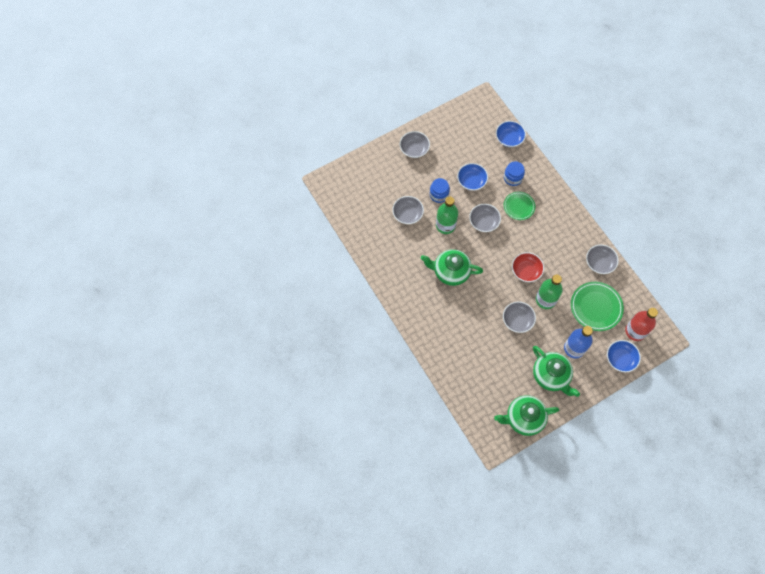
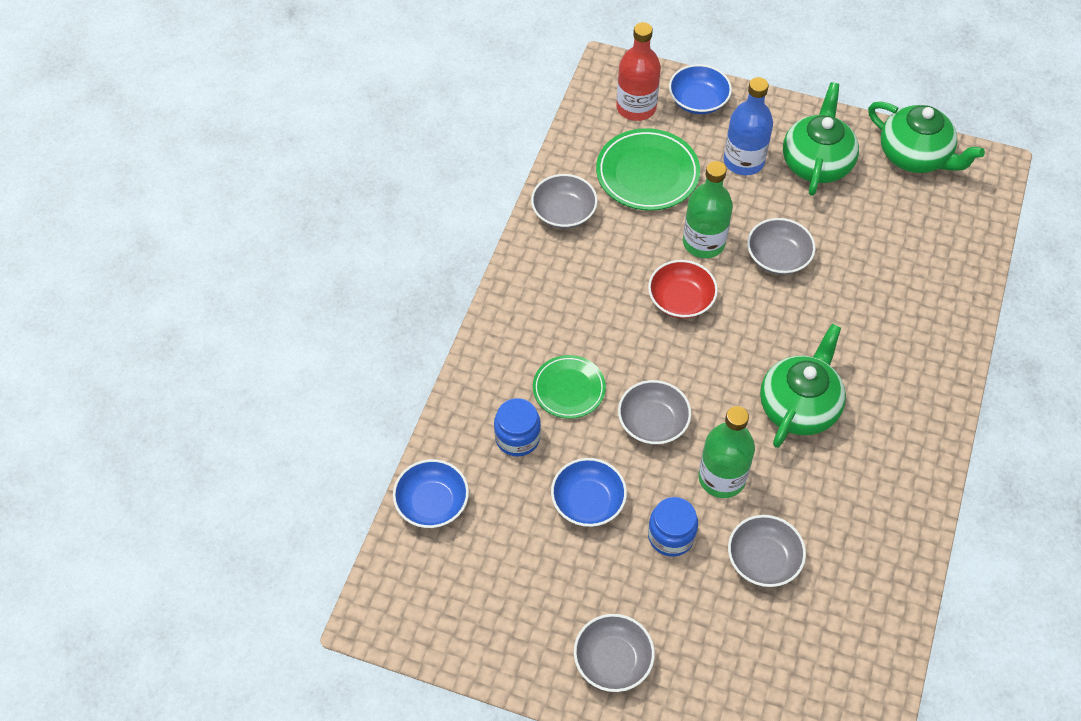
camera: 130 degrees left, 10 degrees down
(450, 272) = (799, 406): green teapot -> green teapot turned 120 degrees counterclockwise

